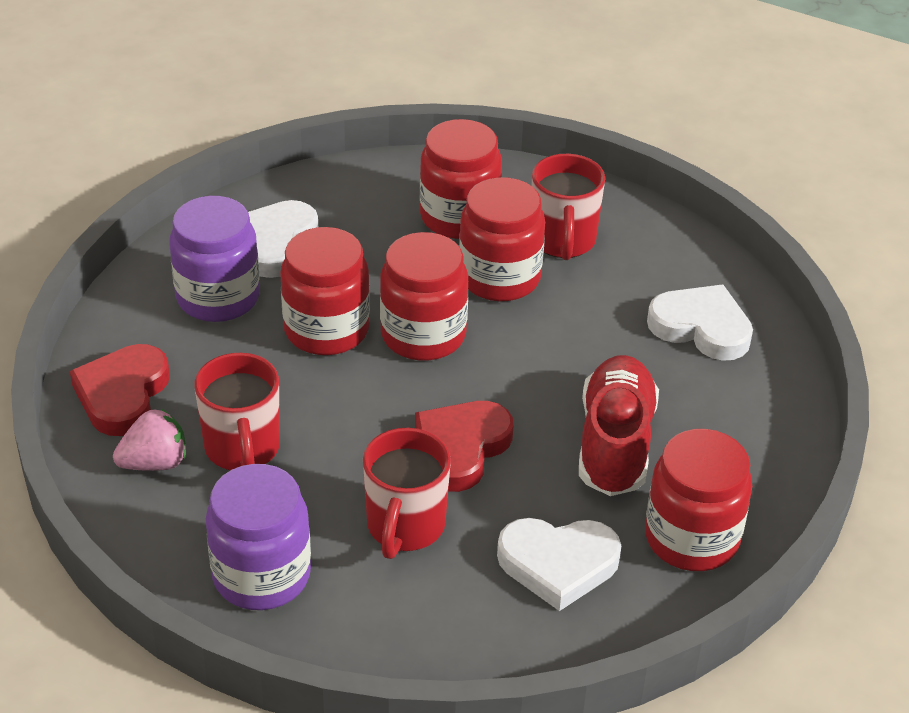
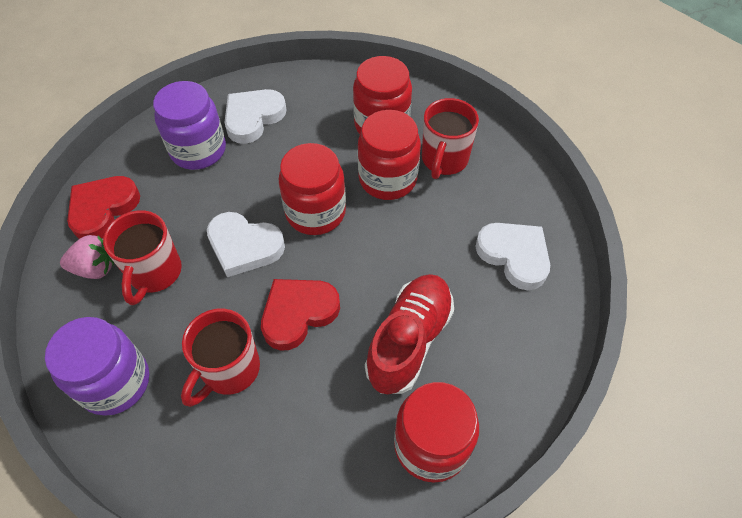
camera: 20 degrees right, 15 degrees up
(326, 330) = (254, 192): red jar -> none
(558, 564) = (321, 437): white heart -> white heart (244, 246)

